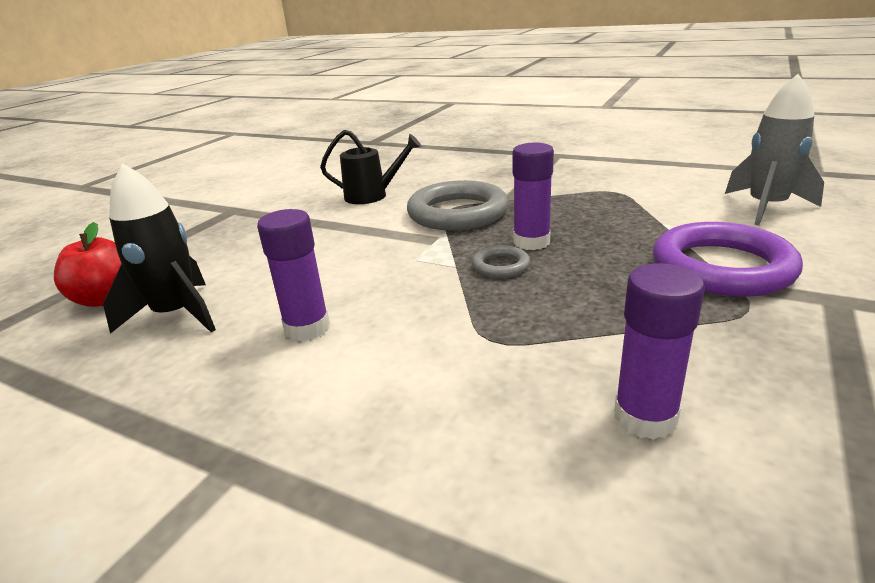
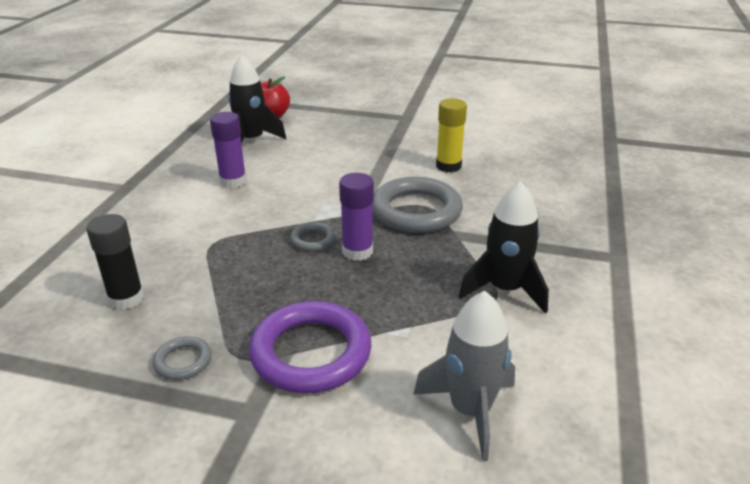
camera: 75 degrees right, 5 degrees up
(373, 196) = (448, 166): black watering can -> yellow glue stick
(600, 188) = (505, 289): none -> black rocket
(645, 417) = (126, 298): purple glue stick -> black glue stick
(776, 349) = (183, 361): none -> grey ring

